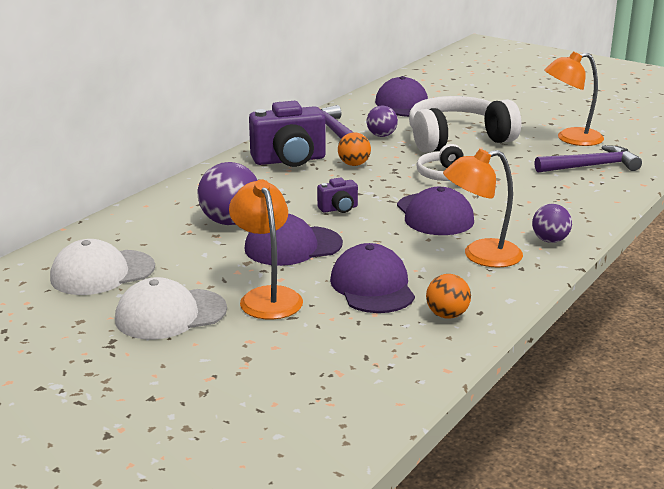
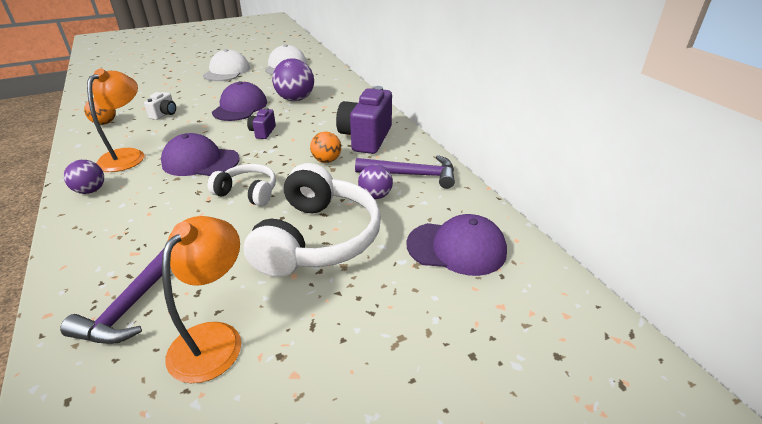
camera: 120 degrees right, 10 degrees up
(267, 297) = (204, 90): orange lamp -> none
(372, 286) = (164, 114): purple cap -> white camera

